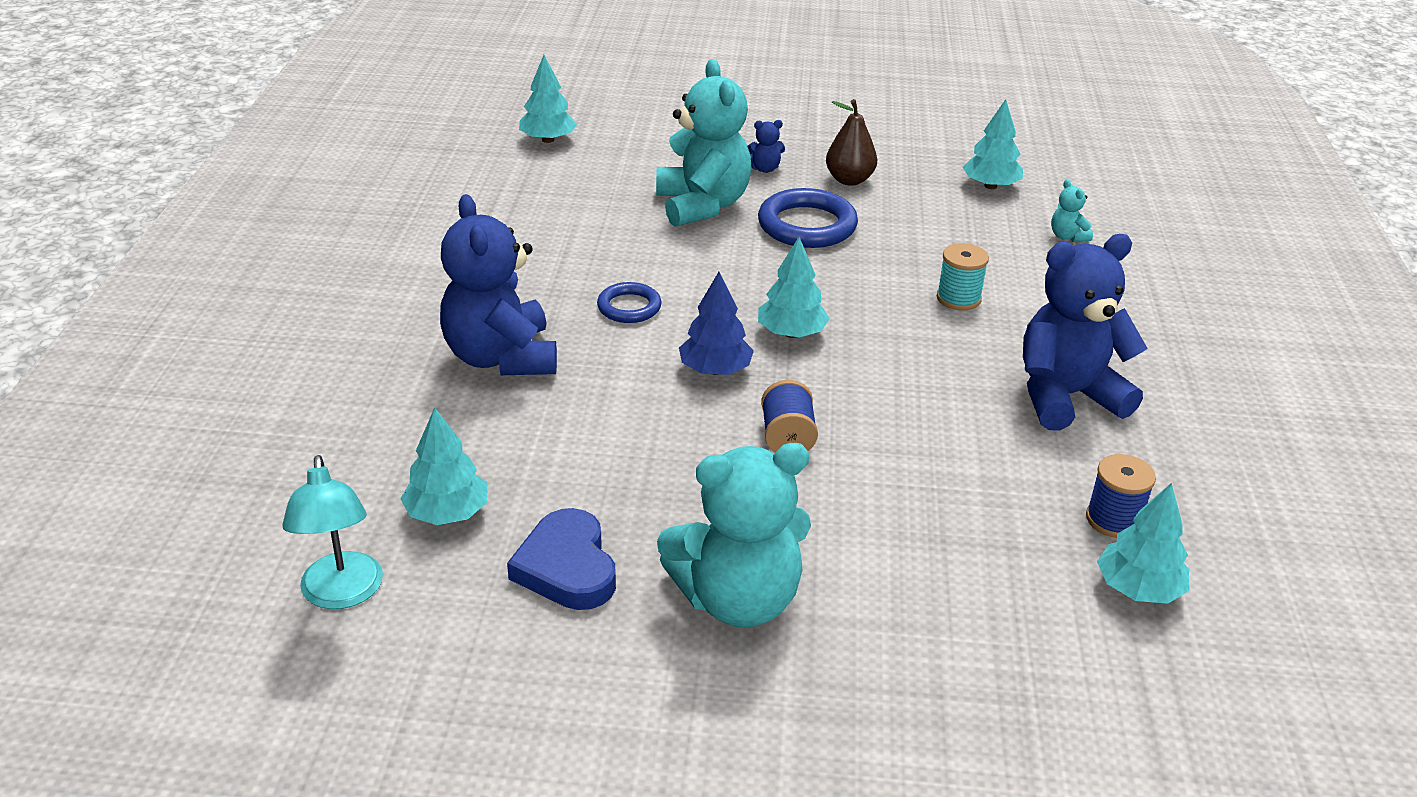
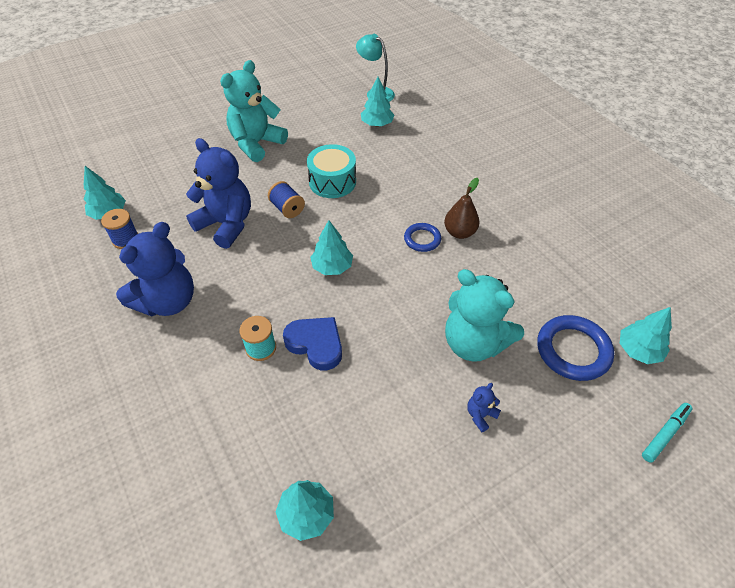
camera: 145 degrees right, 15 degrees up
(501, 358) = (439, 184): blue teddy bear -> blue teddy bear (226, 224)
(567, 567) = (320, 127): blue heart -> blue heart (316, 344)
(619, 104) = (665, 434): none -> turquoise marker
(666, 444) = (332, 182): none -> turquoise drum
(715, 370) = (347, 225): blue tree -> none
(807, 225) = (397, 364): blue ring -> blue ring (573, 350)
(849, 180) = (414, 443): brown pear -> brown pear (459, 232)
(1067, 236) = (216, 472): turquoise teddy bear -> none

